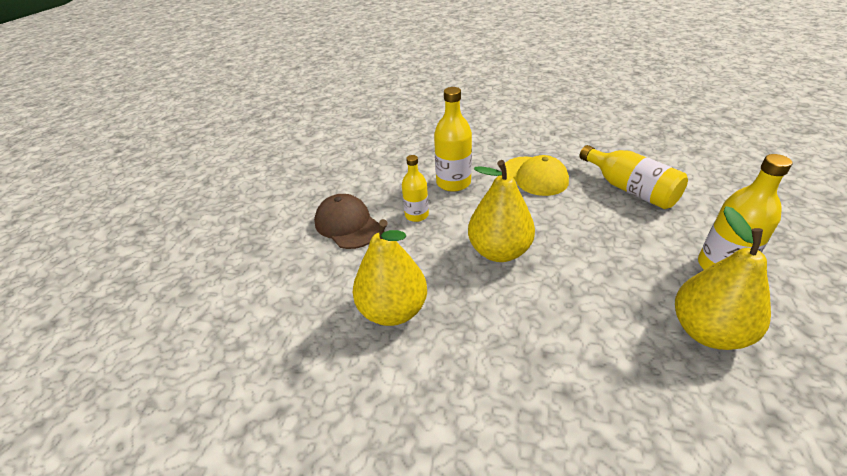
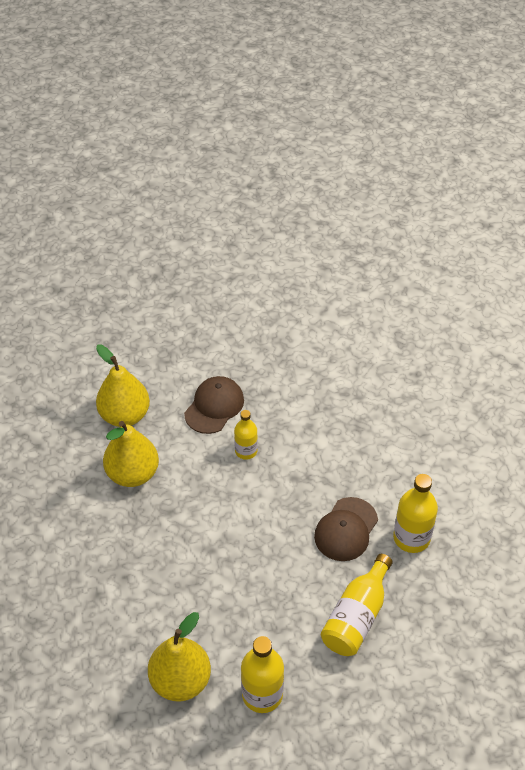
camera: 65 degrees right, 10 degrees up
(453, 183) = (306, 464): yellow bottle -> yellow bottle (411, 538)
(499, 251) = (221, 525): yellow pear -> yellow pear (125, 415)
(535, 176) = (346, 529): yellow cap -> brown cap

